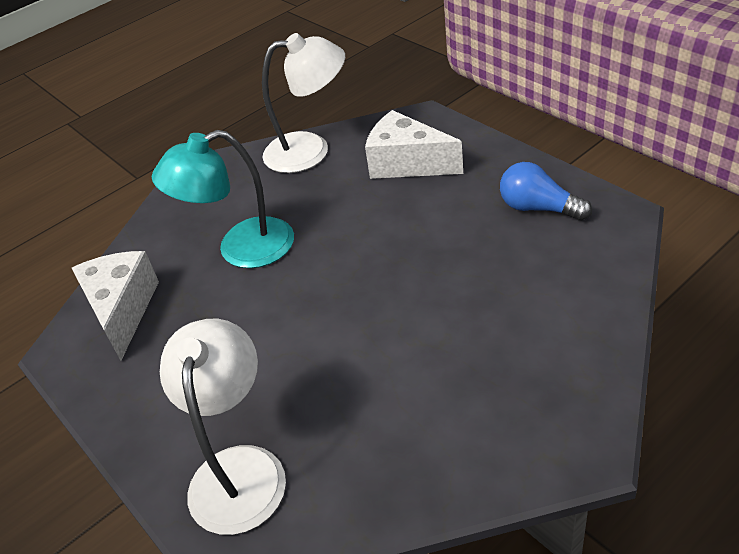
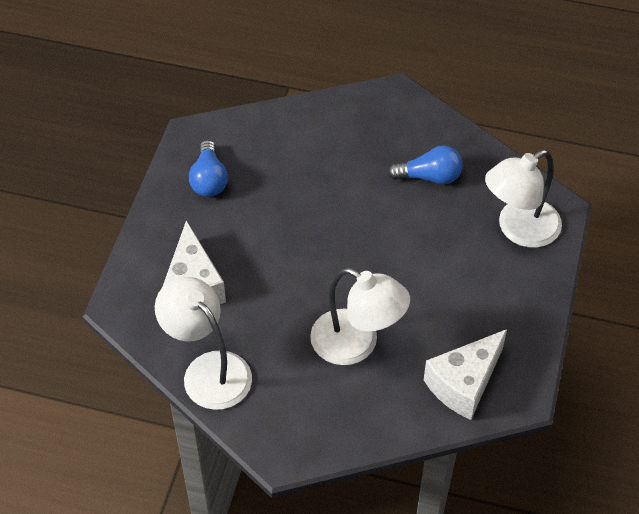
camera: 130 degrees left, 10 degrees up
(241, 249) = (356, 344): turquoise lamp -> white lamp
(399, 412) = (429, 177): none -> blue light bulb

